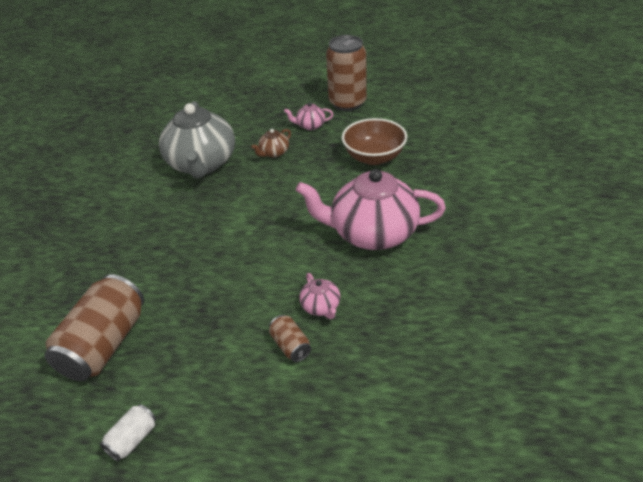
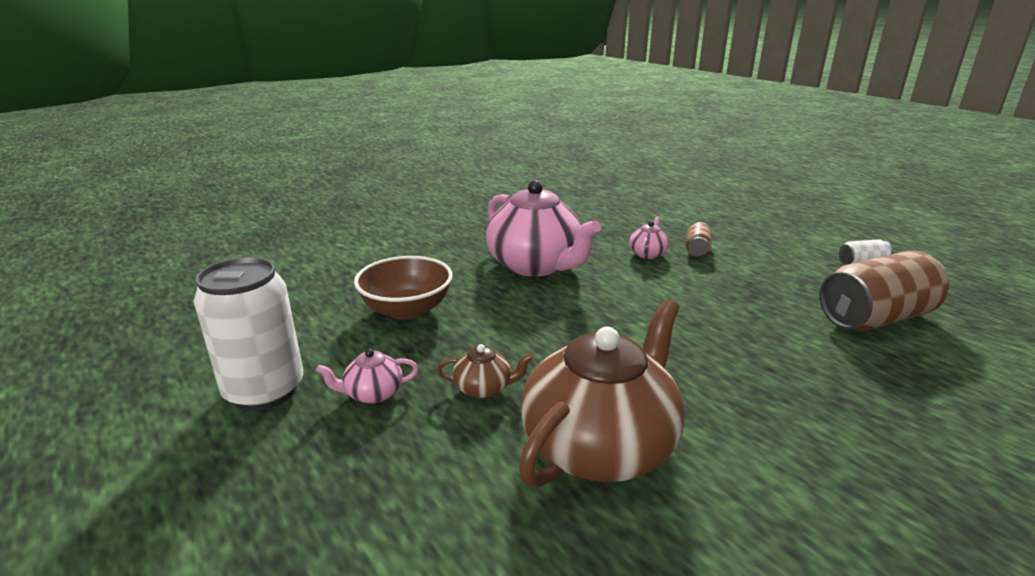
camera: 135 degrees left, 15 degrees down
(202, 164) = (600, 445): grey teapot -> brown teapot
(310, 125) = (373, 393): pink teapot -> pink teapot turned 120 degrees clockwise
(347, 103) = (264, 391): brown can -> white can

